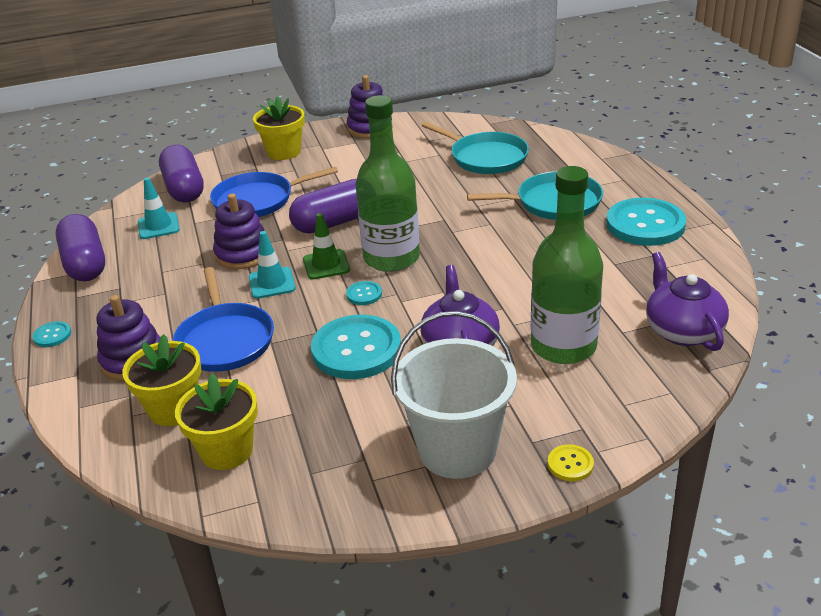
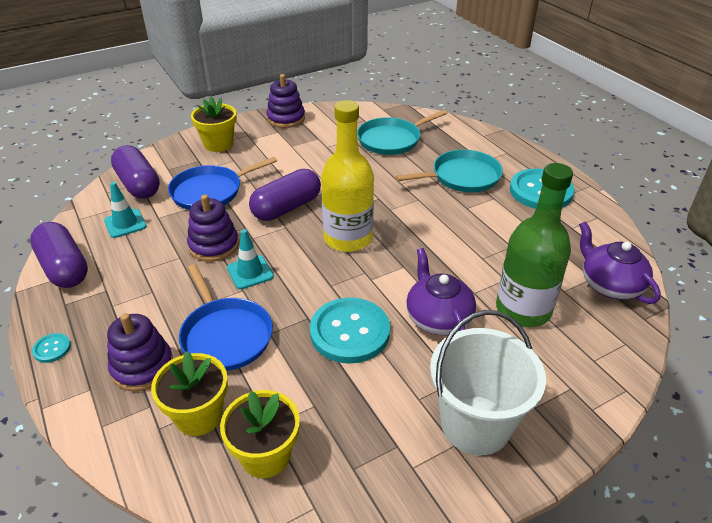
camera: 15 degrees left, 5 degrees up
(326, 265) = (293, 250): green traffic cone -> none
(364, 294) = (336, 276): turquoise button -> none
(391, 258) = (348, 238): green bottle -> yellow bottle
(485, 157) = (391, 140): turquoise pan -> turquoise pan turned 120 degrees clockwise
(570, 464) = (576, 426): yellow button -> none

